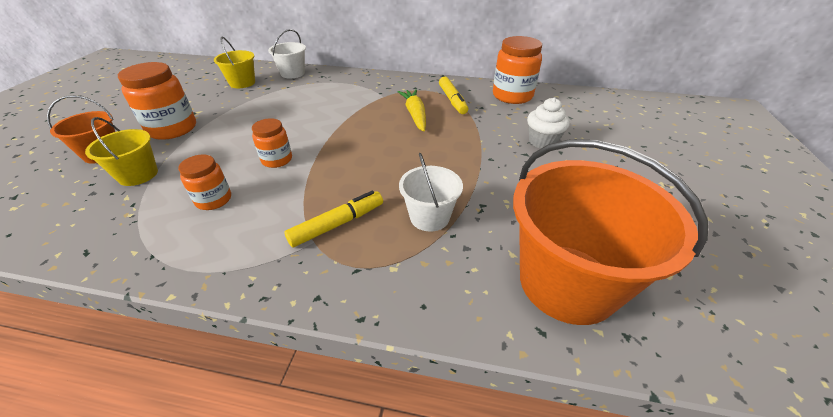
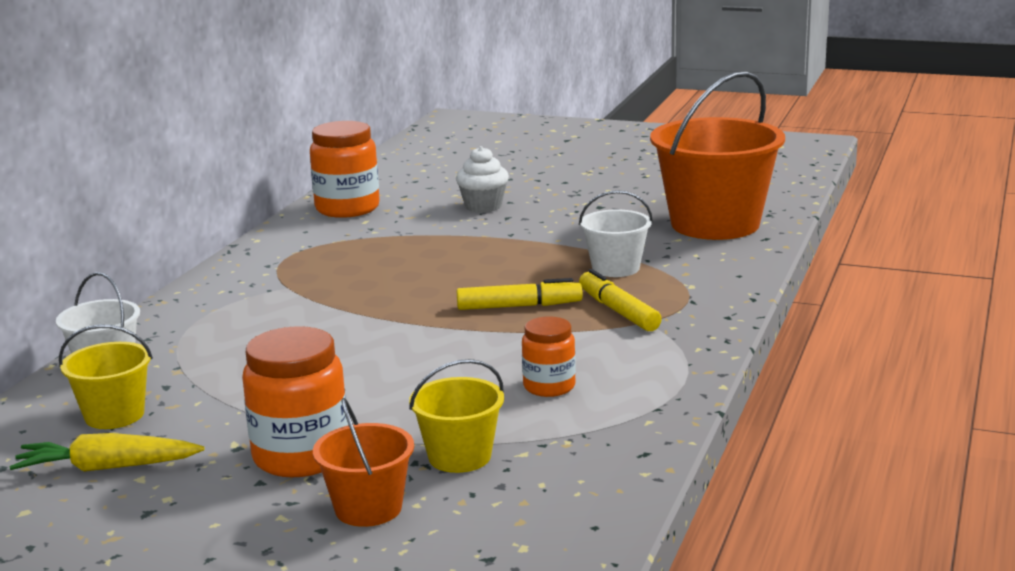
camera: 80 degrees left, 20 degrees down
(277, 160) = (459, 354): orange jar -> none
(415, 115) = (369, 268): yellow carrot -> yellow carrot (107, 467)
(452, 100) = (335, 243): yellow marker -> yellow marker (518, 306)

